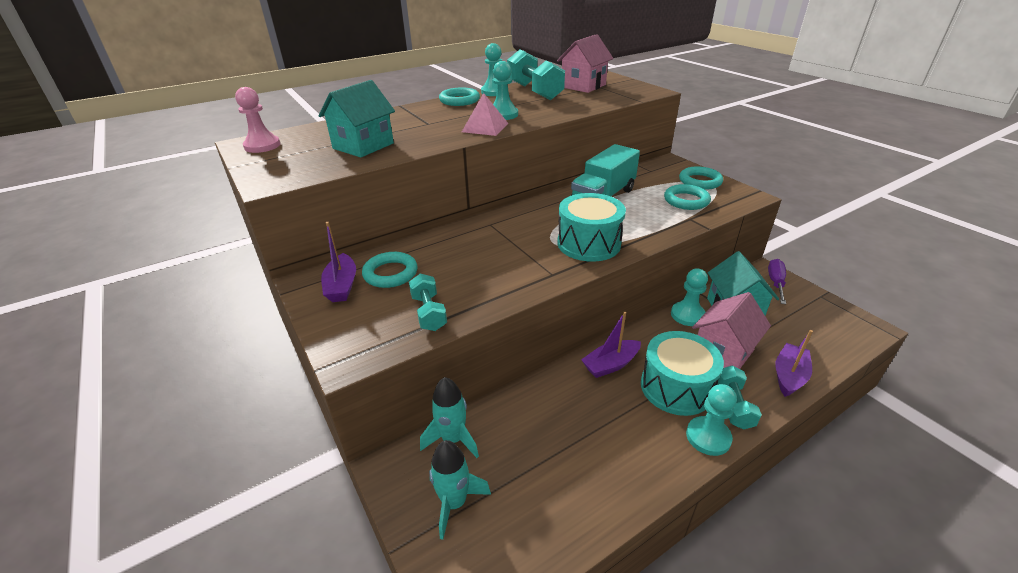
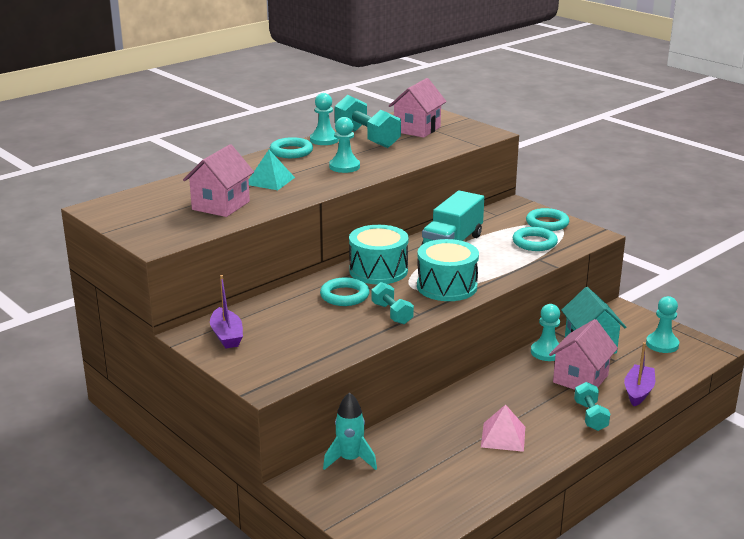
camera: 10 degrees left, 10 degrees down
(262, 146) = (117, 210): pink pawn -> none
(363, 146) = (221, 205): turquoise house -> pink house
(390, 273) = (268, 323): turquoise ring -> turquoise ring (344, 296)
(425, 125) = (270, 181): none -> turquoise pyramid
(429, 313) = (318, 349): turquoise dumbbell -> turquoise dumbbell (392, 313)
(454, 502) = (366, 498): turquoise rocket -> none
(485, 127) = (332, 181): pink pyramid -> pink pyramid (503, 436)
(610, 364) = (479, 396): purple boat -> none
(676, 387) = (540, 408): turquoise drum -> turquoise drum (378, 270)
(708, 437) = (569, 438): turquoise pawn -> turquoise pawn (662, 344)
(775, 283) = (630, 319): purple screwdriver -> none

